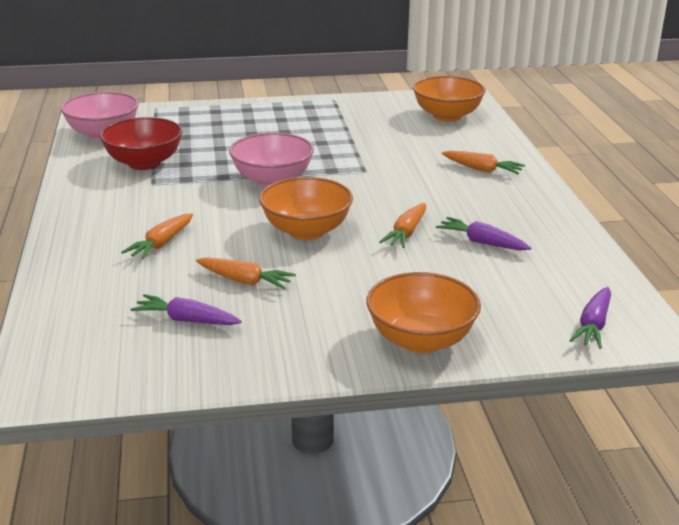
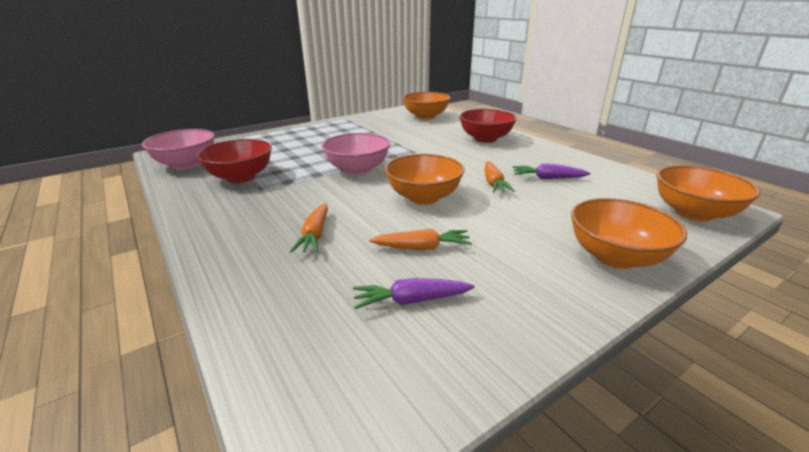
camera: 25 degrees left, 0 degrees up
(482, 169) = (485, 139): orange carrot -> red bowl
(593, 325) = (693, 213): purple carrot -> orange bowl

